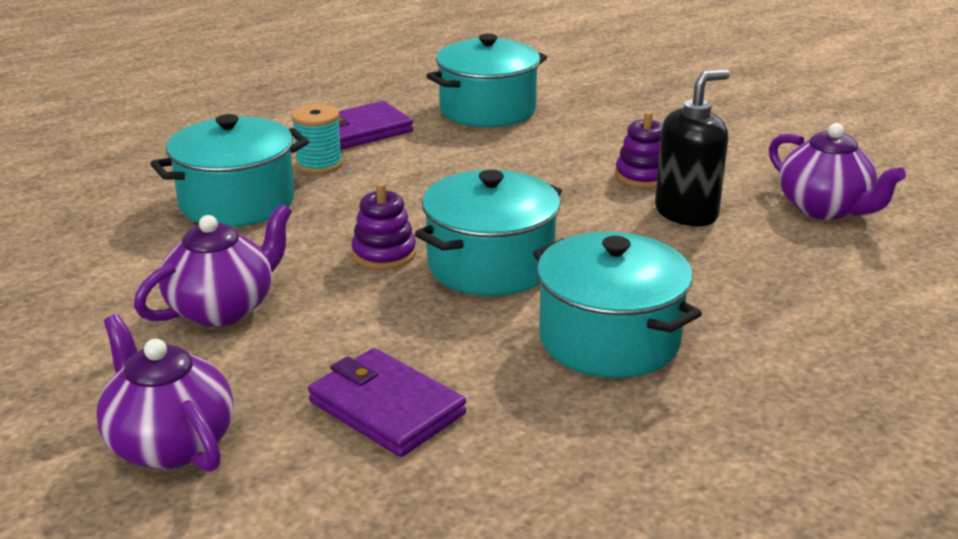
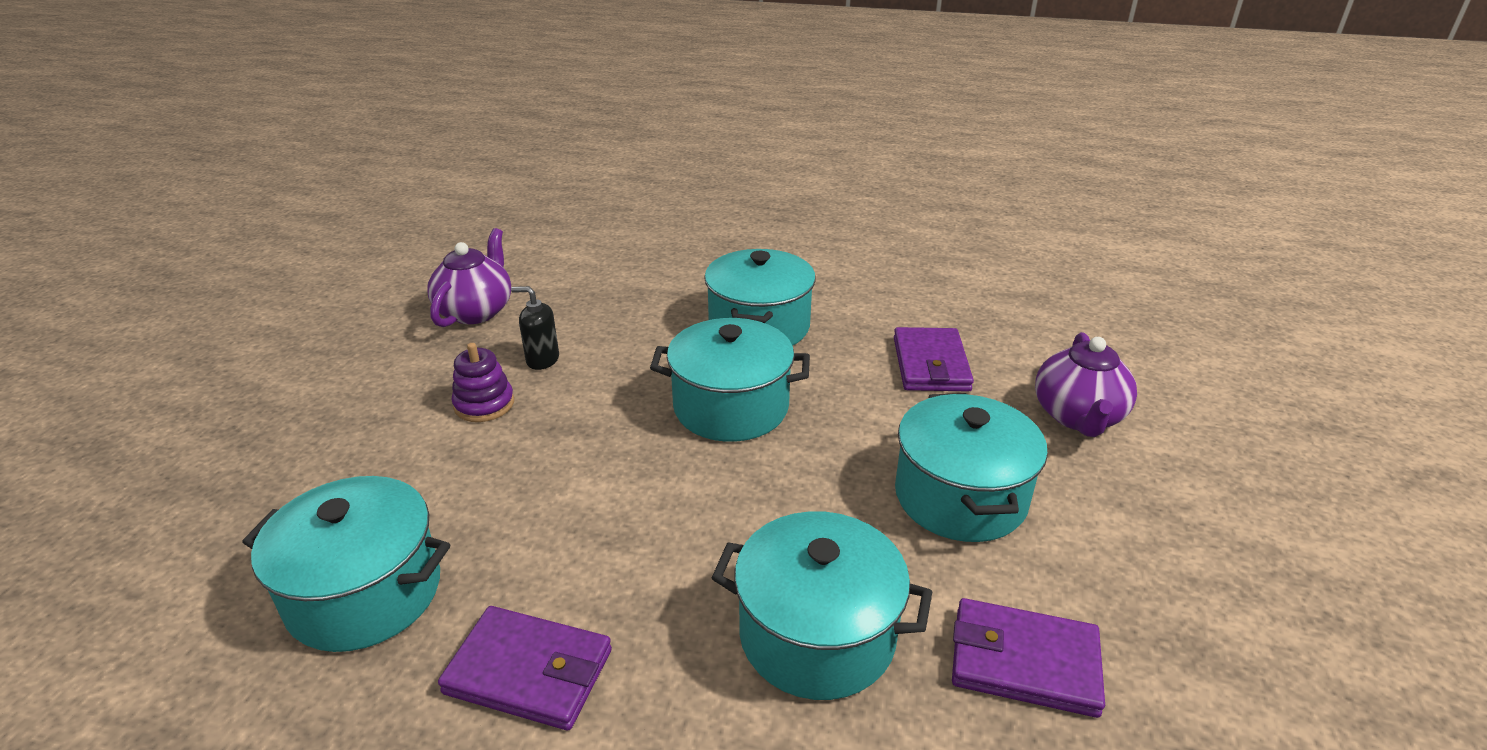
camera: 130 degrees left, 5 degrees up
(97, 250) = (1023, 661): none -> purple wallet
(223, 308) = (960, 497): purple teapot -> turquoise pot
(319, 164) = (662, 637): turquoise spool -> none
(384, 254) = (781, 466): purple stacking toy -> none
(686, 213) = (542, 360): black soap dispenser -> black soap dispenser, size x0.62

